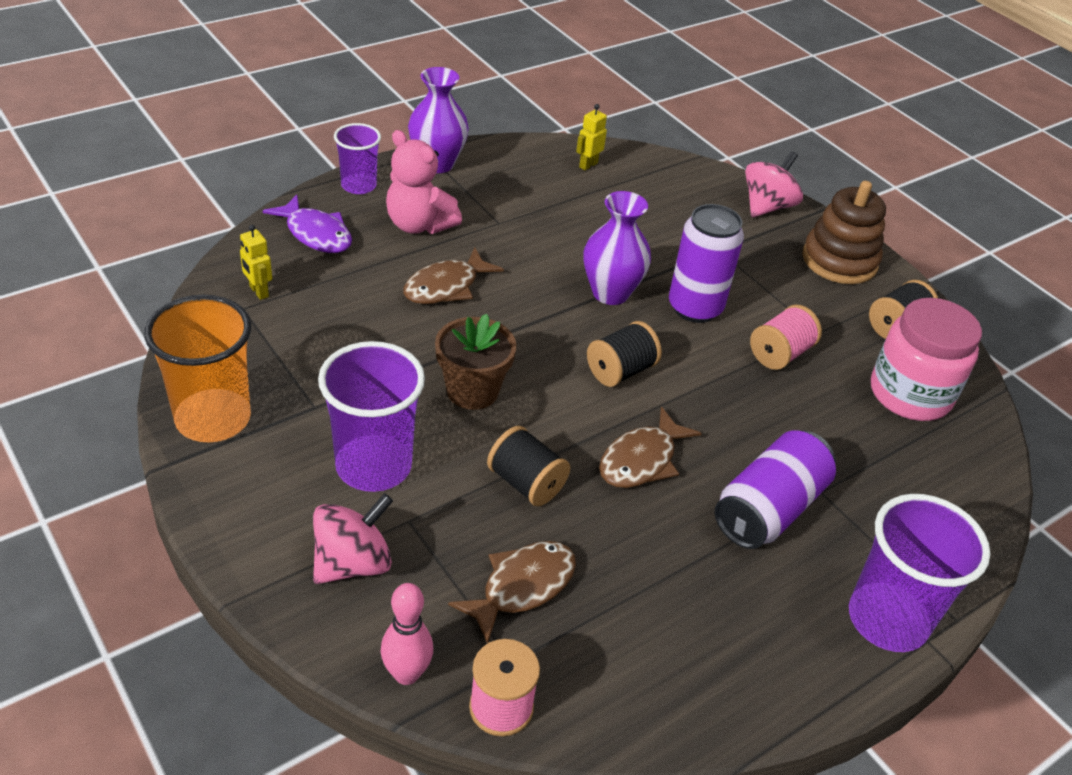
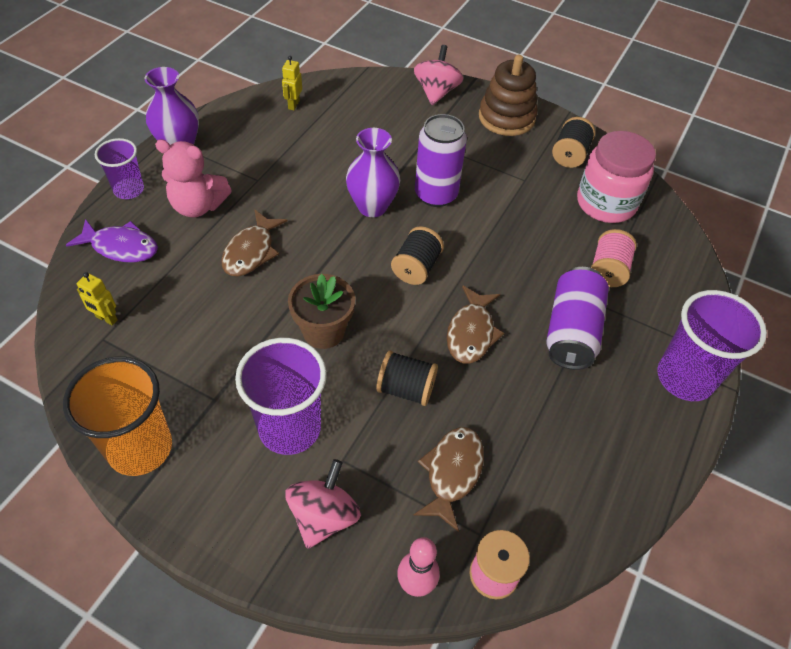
camera: 25 degrees left, 10 degrees up
(780, 354) = (511, 207): pink spool -> pink spool (608, 270)

